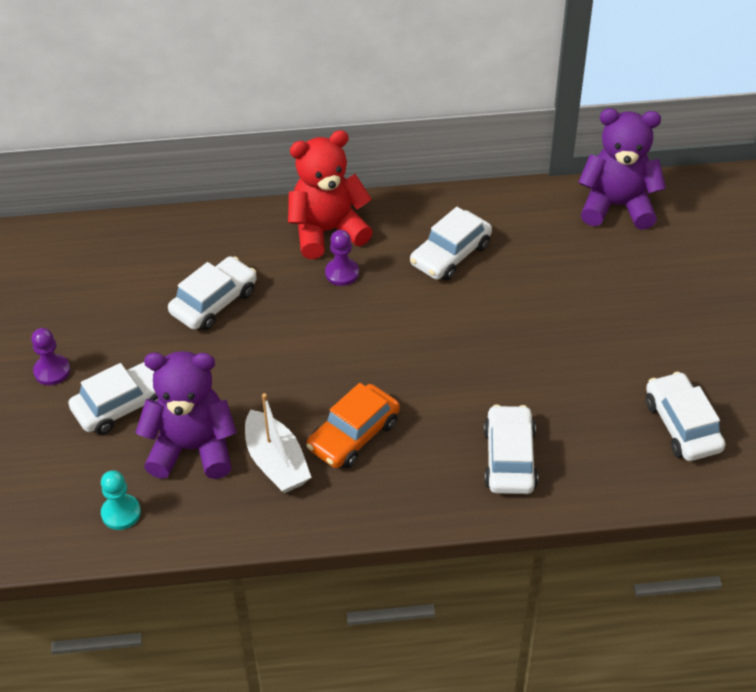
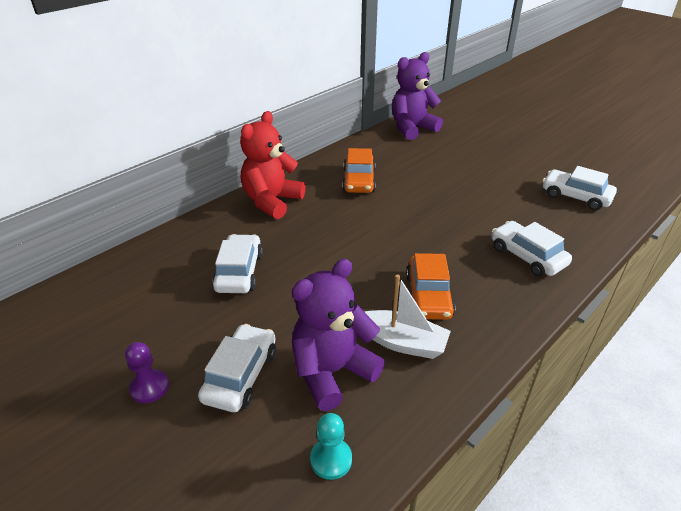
camera: 40 degrees left, 10 degrees down
(342, 273) = (307, 217): purple pawn -> none
(450, 254) = (359, 181): white car -> orange car

